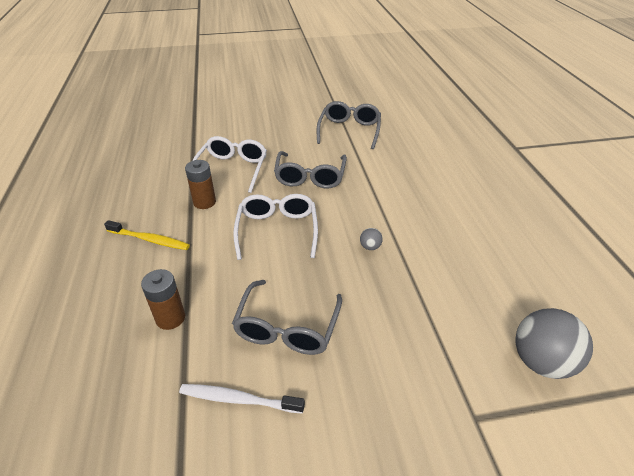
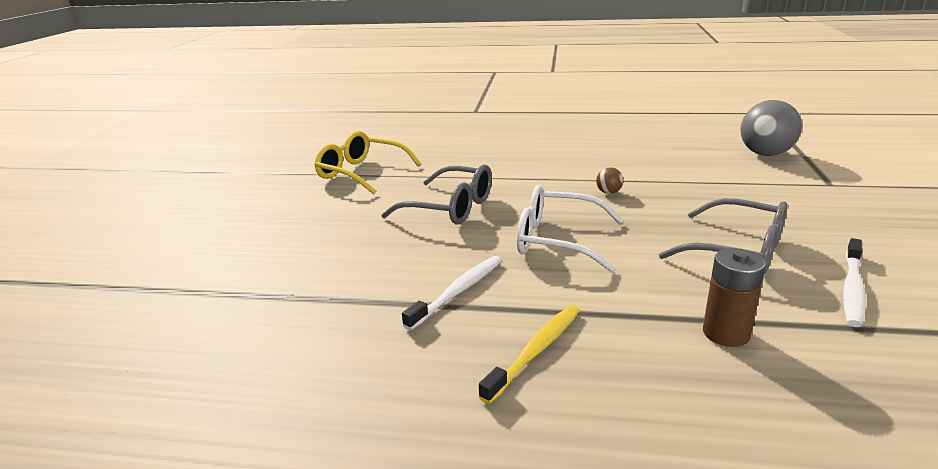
camera: 70 degrees left, 15 degrees down
(204, 202) = (458, 292): brown battery -> white toothbrush
(232, 169) = (381, 262): white glasses -> none
(349, 130) = (361, 173): grey glasses -> yellow glasses
(370, 247) = (608, 192): grey ball -> brown ball

